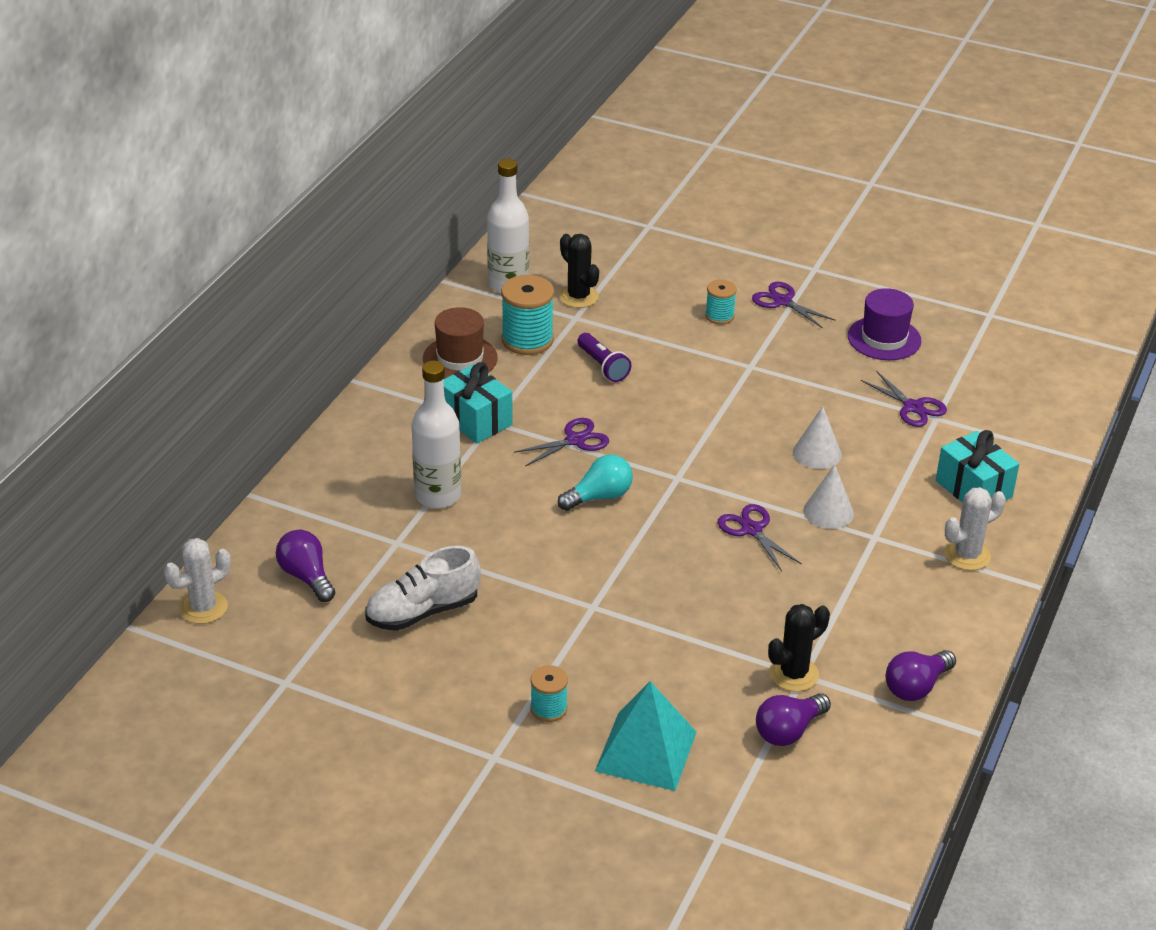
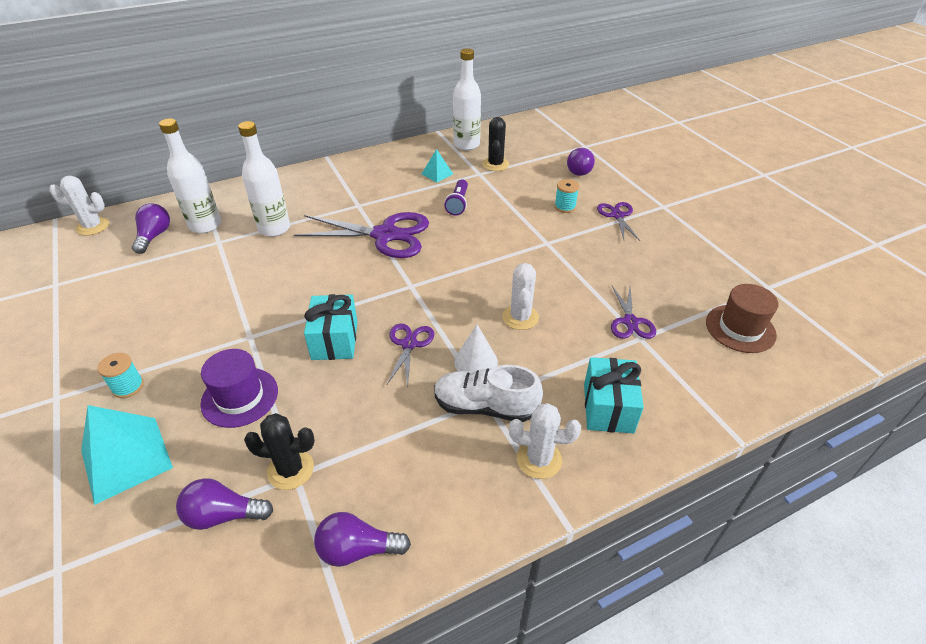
camera: 40 degrees right, 5 degrees up
(347, 534) = (205, 225): none -> white bottle
(423, 611) = (169, 285): white shoe -> white shoe (485, 407)
(460, 358) = (390, 168): brown hat -> brown hat (740, 328)
(475, 420) = (351, 200): turquoise gift -> turquoise gift (335, 340)
(527, 340) = (437, 174): turquoise spool -> turquoise pyramid
(575, 440) = (385, 235): purple scissors -> purple scissors, size x1.94
(599, 497) = (351, 273): turquoise light bulb -> none
(679, 262) = (579, 170): none -> purple light bulb
(817, 453) = (520, 317): white cone -> white cactus
(884, 338) = (663, 267): purple hat -> purple hat (240, 397)

